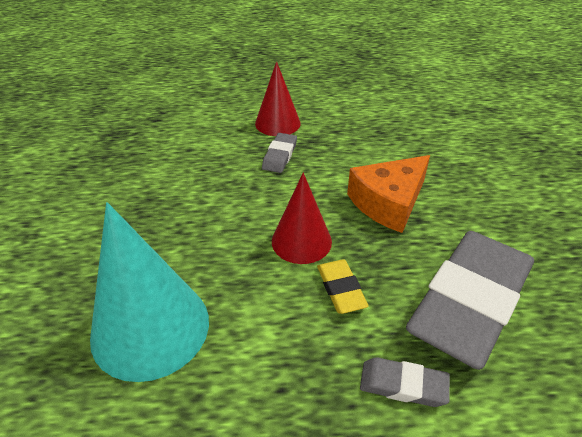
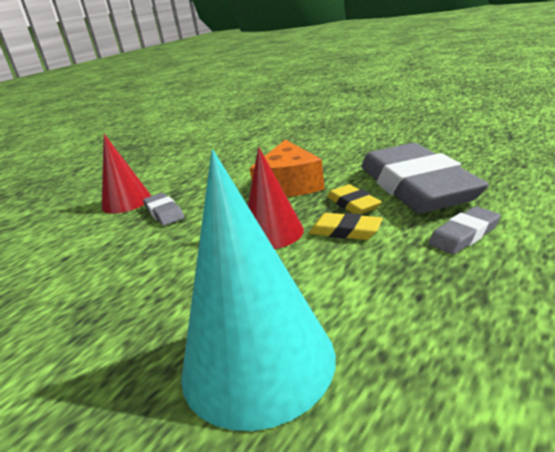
camera: 45 degrees left, 15 degrees down
(392, 269) = (353, 204): none -> yellow eraser

